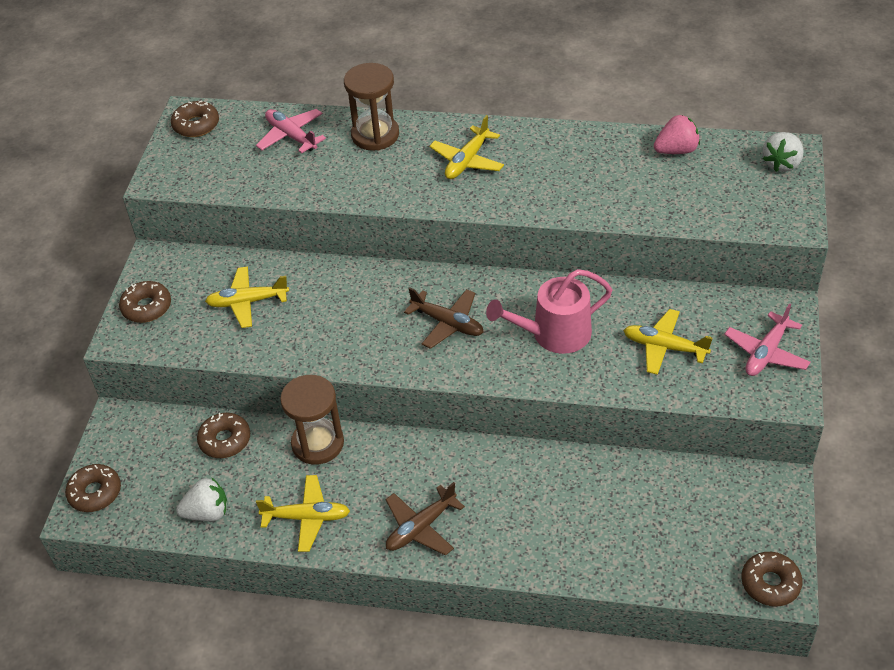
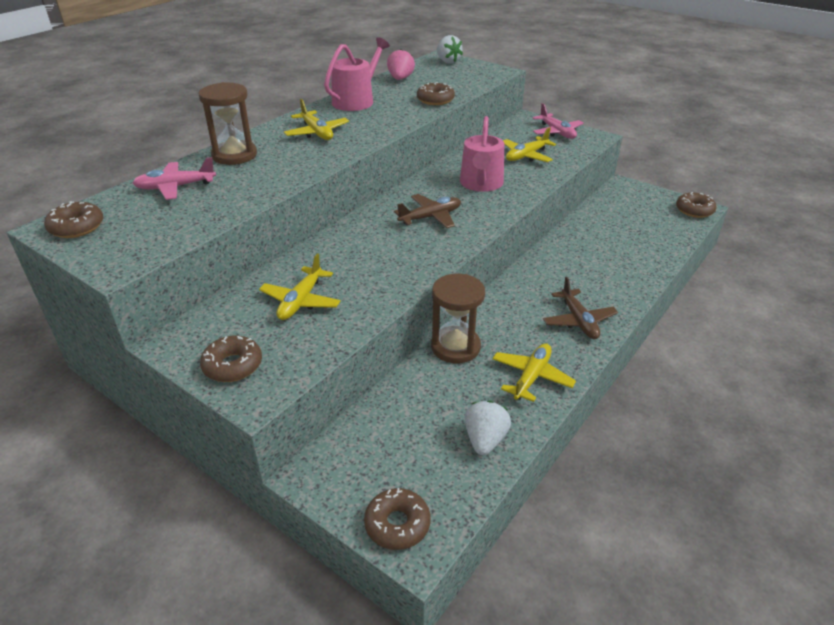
camera: 65 degrees left, 10 degrees down
(225, 440) = (406, 402): brown donut -> brown donut (435, 100)
(575, 148) = (356, 101): none -> pink watering can

